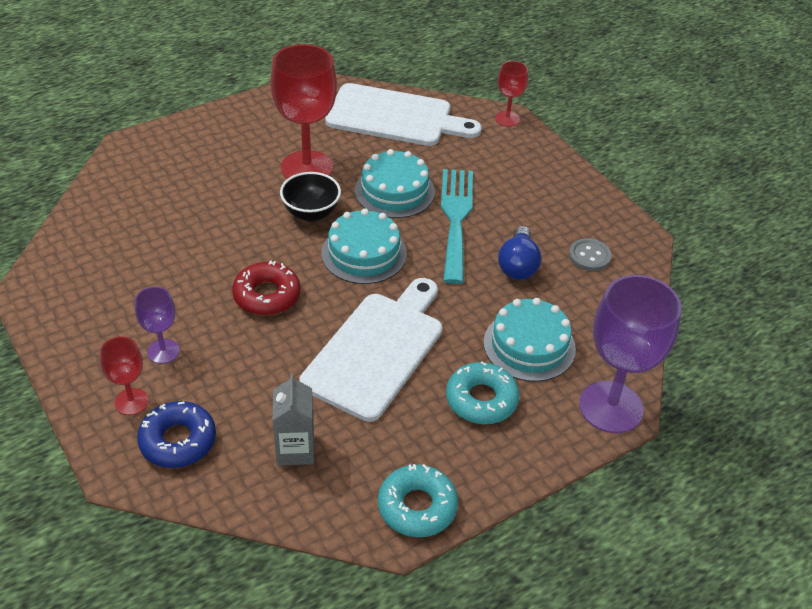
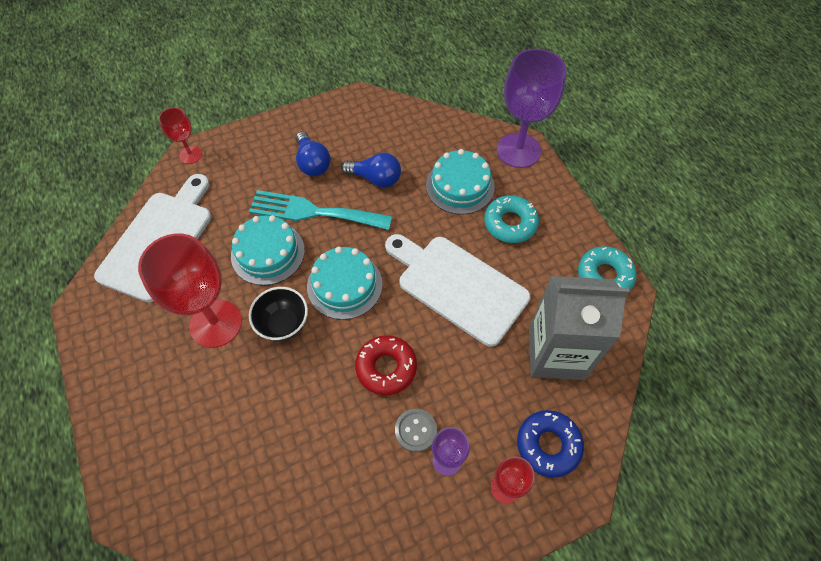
camera: 80 degrees left, 15 degrees up
(295, 449) = (556, 353): grey carton -> grey carton, size x1.85
(525, 210) = (312, 163): none -> blue light bulb
(589, 256) = (372, 133): grey button -> grey button (415, 430)

